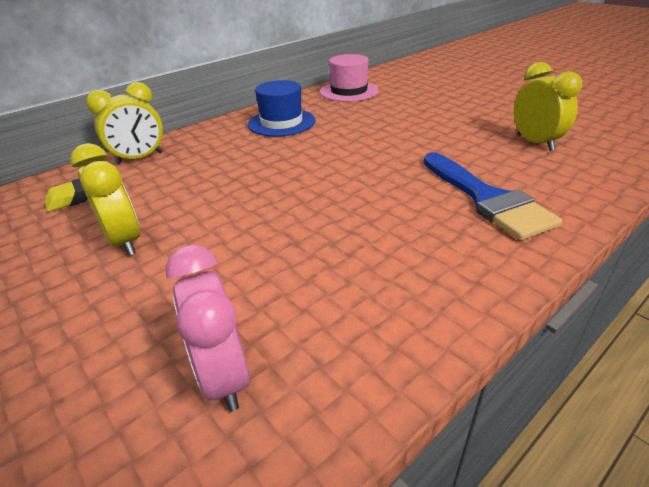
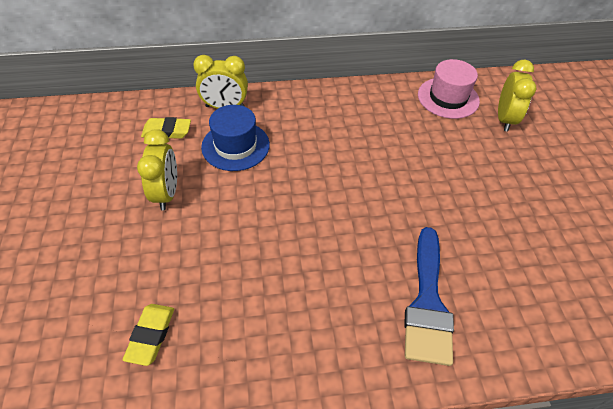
camera: 30 degrees right, 15 degrees up
(224, 375) = (151, 335): pink clock -> yellow eraser
(281, 122) = (354, 115): blue hat -> blue hat (235, 146)
(535, 142) = (544, 265): yellow clock -> yellow clock (505, 119)

